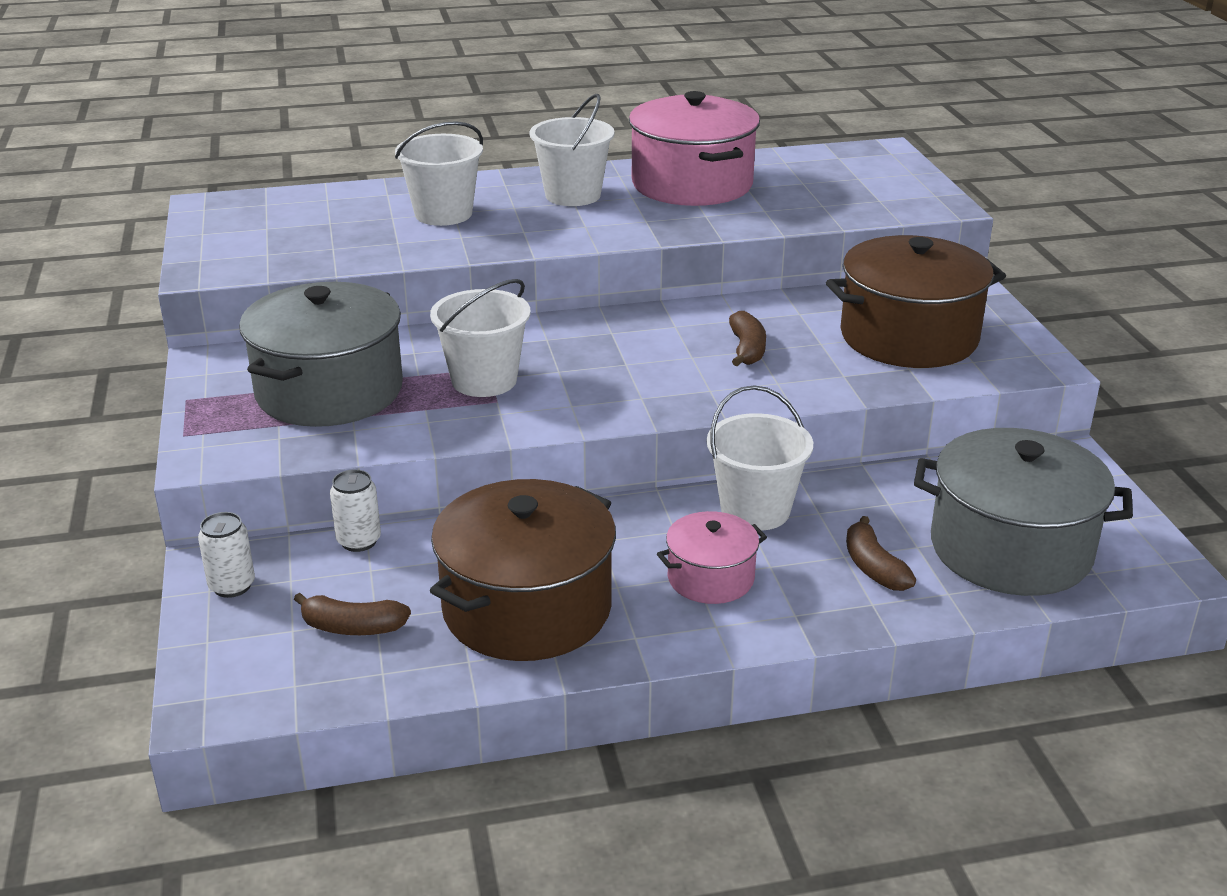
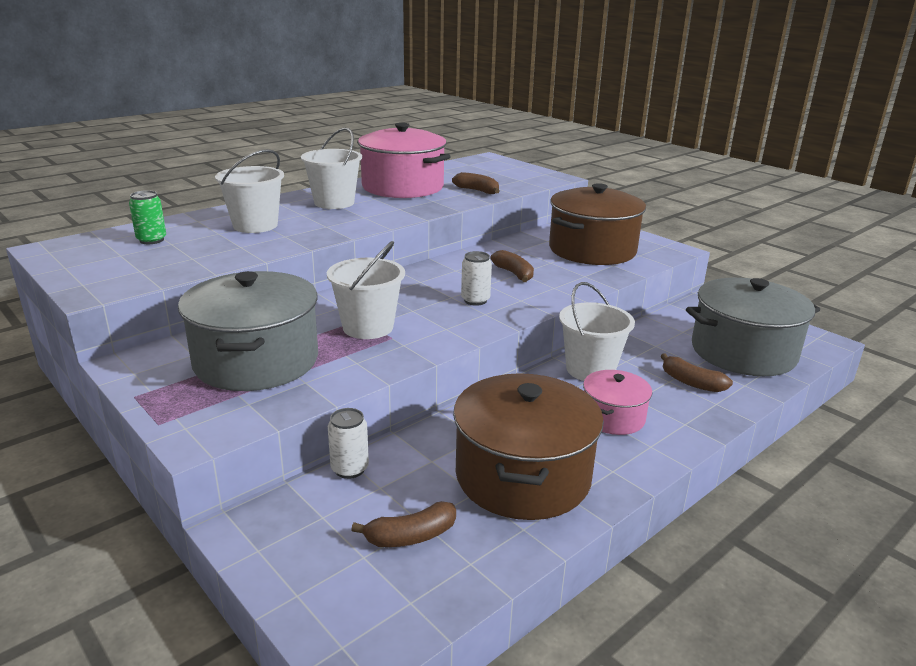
camera: 30 degrees left, 5 degrees down
(232, 586) = (276, 539): white can -> white can (475, 300)
(314, 213) = (151, 240): none -> green can
(790, 209) = (477, 191): none -> brown banana

